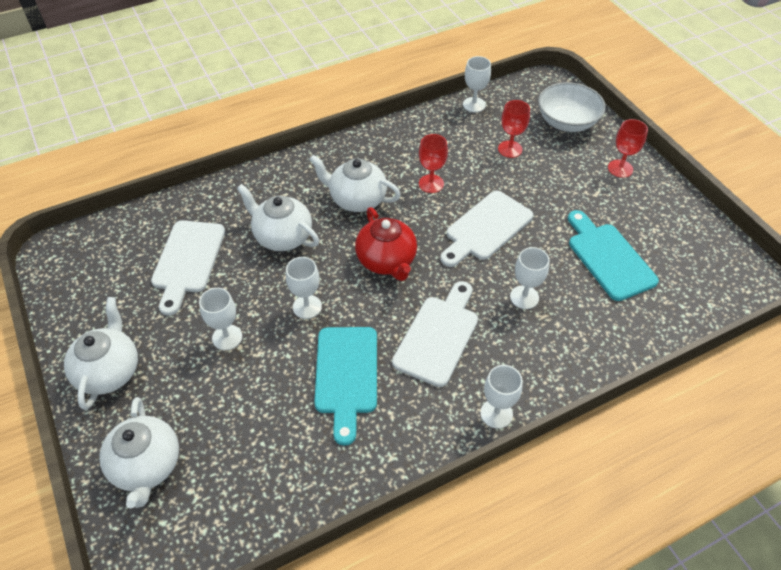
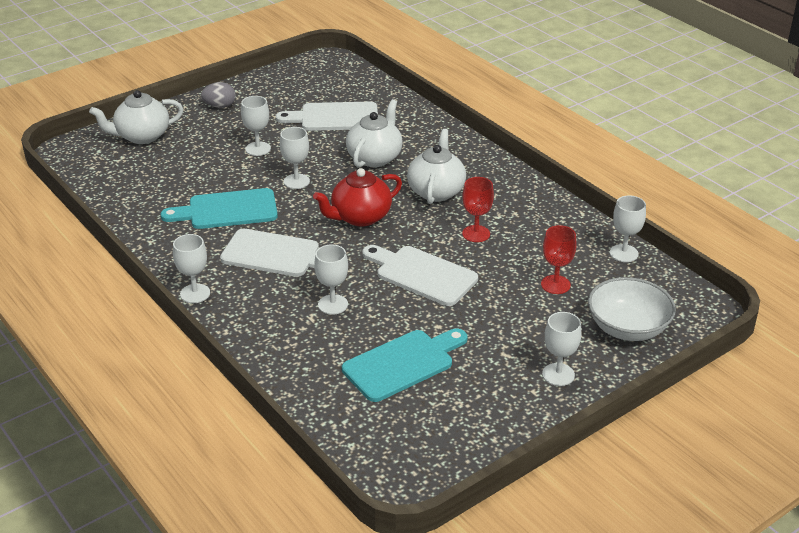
camera: 80 degrees right, 15 degrees down
(109, 371) = (220, 106): white teapot -> grey egg
(620, 168) = (558, 374): red goblet -> white goblet

